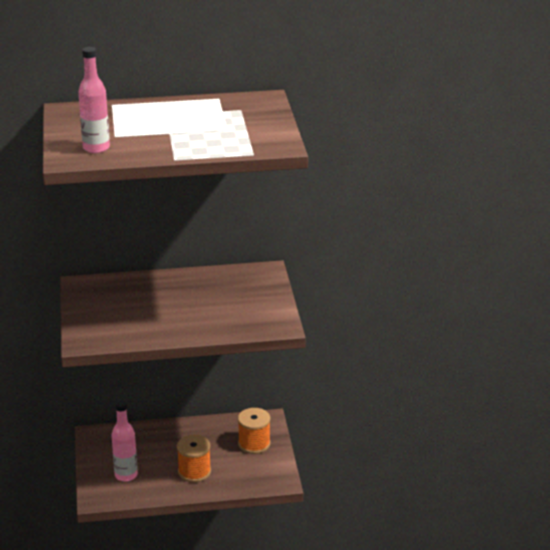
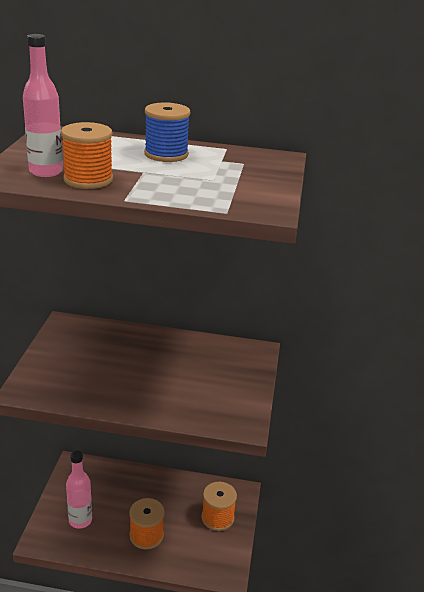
camera: 15 degrees right, 0 degrees up
(134, 148) = (88, 179): none -> orange spool
(175, 113) = (166, 154): none -> blue spool

